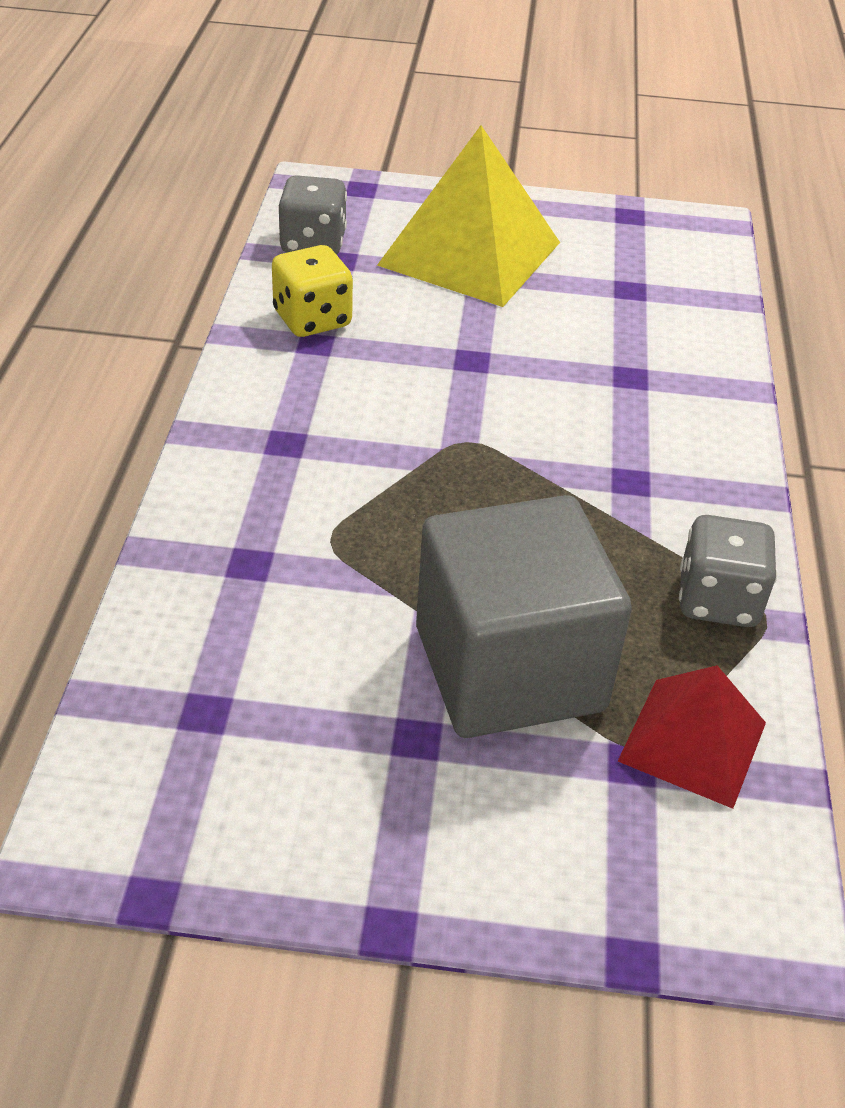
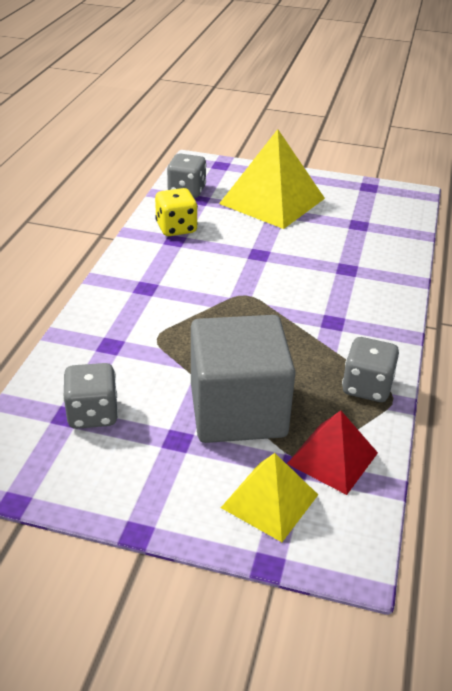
camera: 10 degrees right, 5 degrees down
(251, 703) = (92, 414): none -> grey dice
(606, 836) = (269, 501): none -> yellow pyramid

